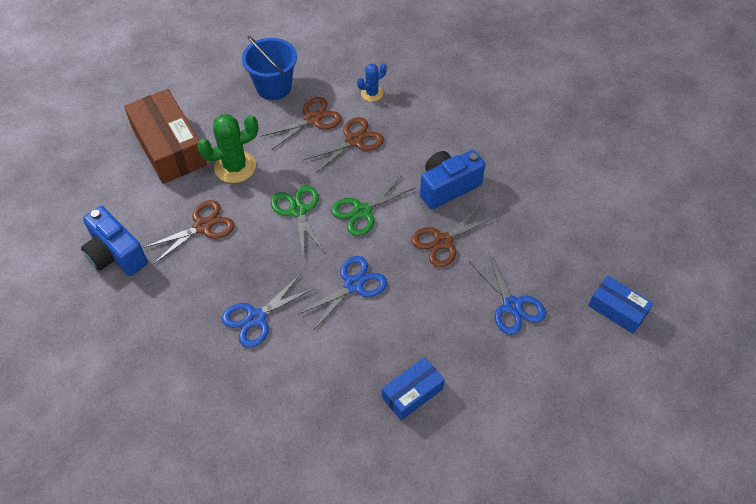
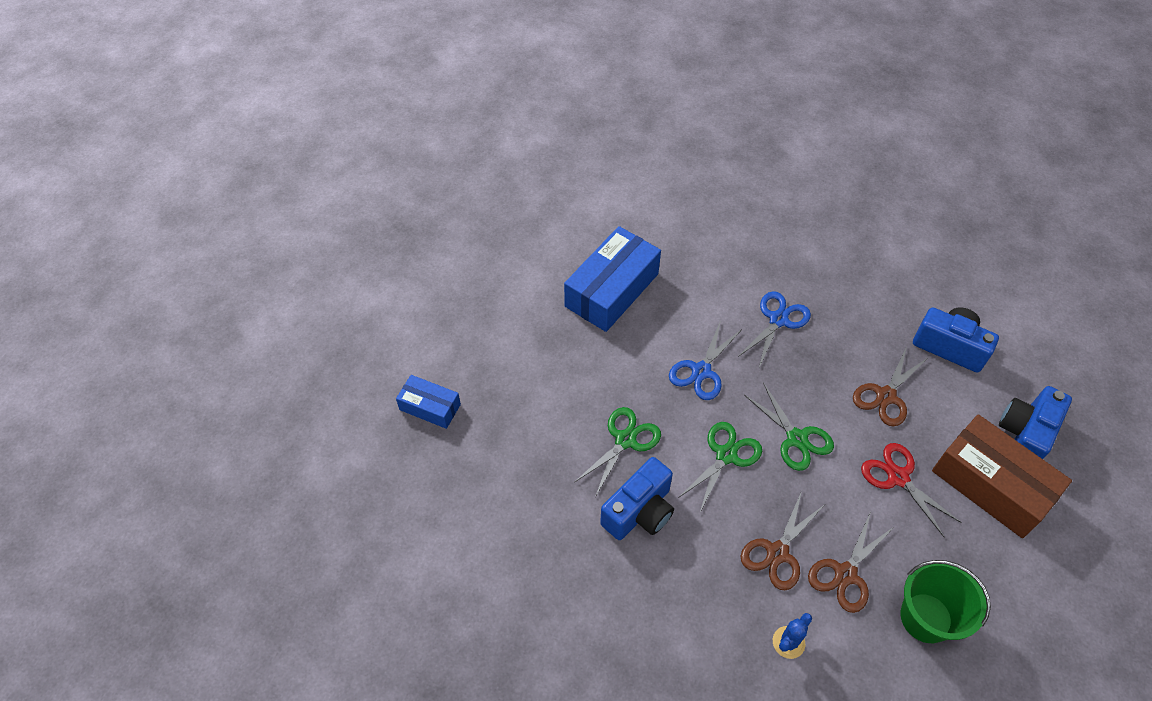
camera: 165 degrees right, 0 degrees up
(114, 174) = (1025, 434): none -> blue camera
(235, 167) = (898, 477): green cactus -> red scissors
(273, 87) = (926, 617): blue bucket -> green bucket
(412, 393) = (612, 290): blue box -> blue box, size x1.83
(443, 241) = (625, 440): brown scissors -> green scissors
(512, 306) = (538, 387): blue scissors -> none

